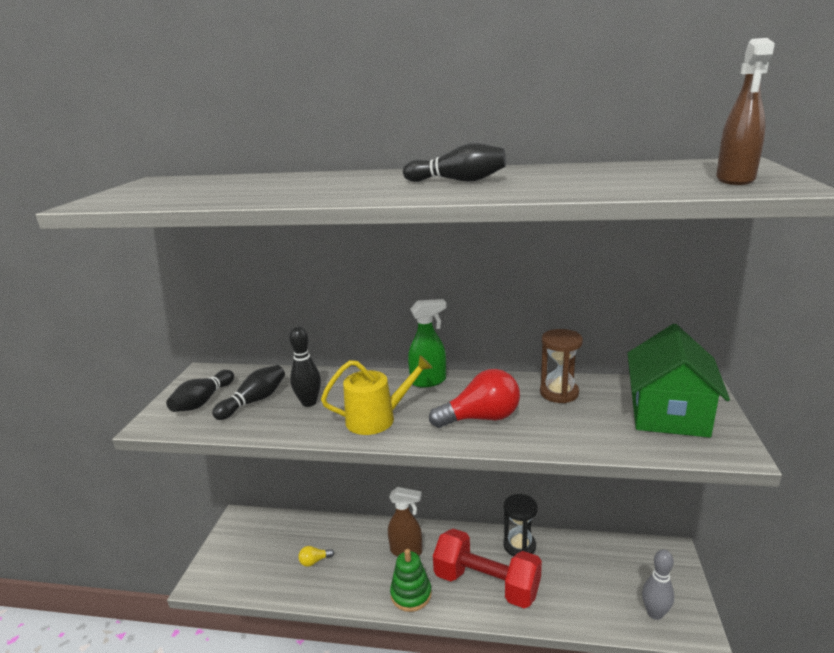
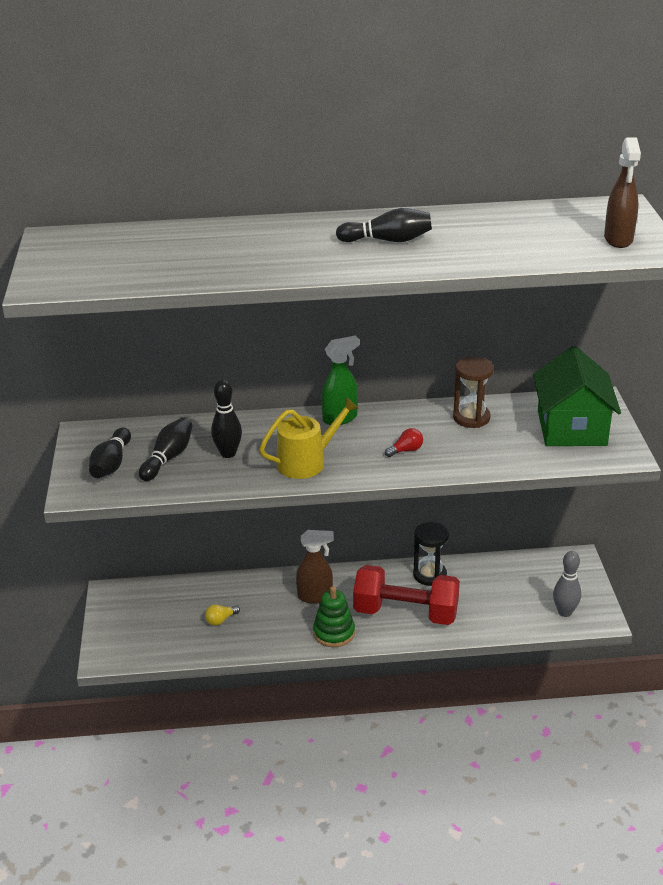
camera: 15 degrees left, 10 degrees up
(481, 418) = (406, 450): red light bulb -> red light bulb, size x0.47

